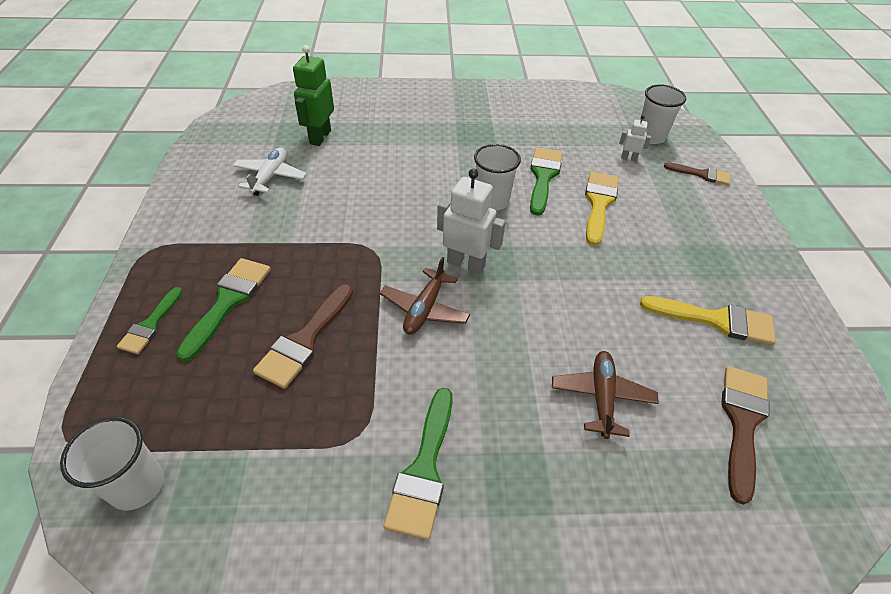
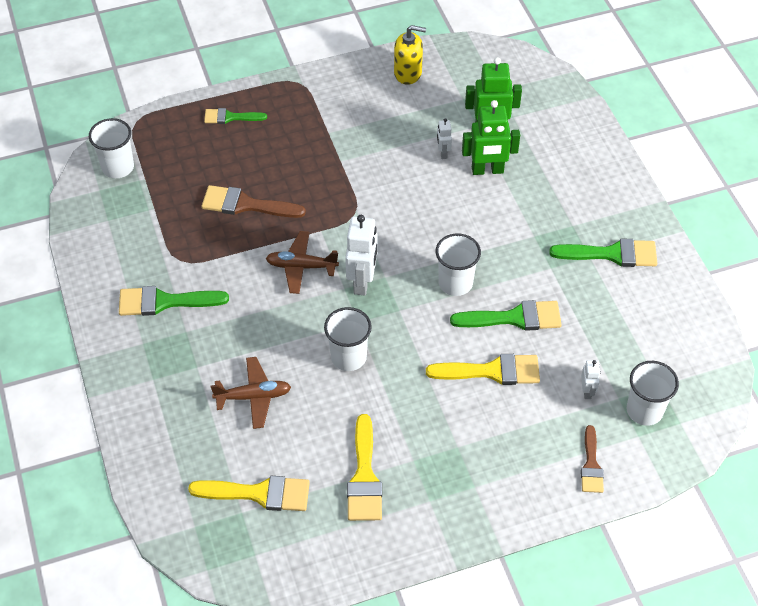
camera: 75 degrees right, 5 degrees up
(211, 168) = (408, 73): none -> yellow soap dispenser
(228, 301) = (265, 149): green brush -> green brush (611, 254)
(270, 177) = (415, 116): white plane -> none
(331, 171) = (443, 153): none -> white robot
(369, 151) = (487, 170): none -> green robot
(562, 297) = (348, 357): none -> white cup
(742, 422) = (259, 493): brown brush -> yellow brush

